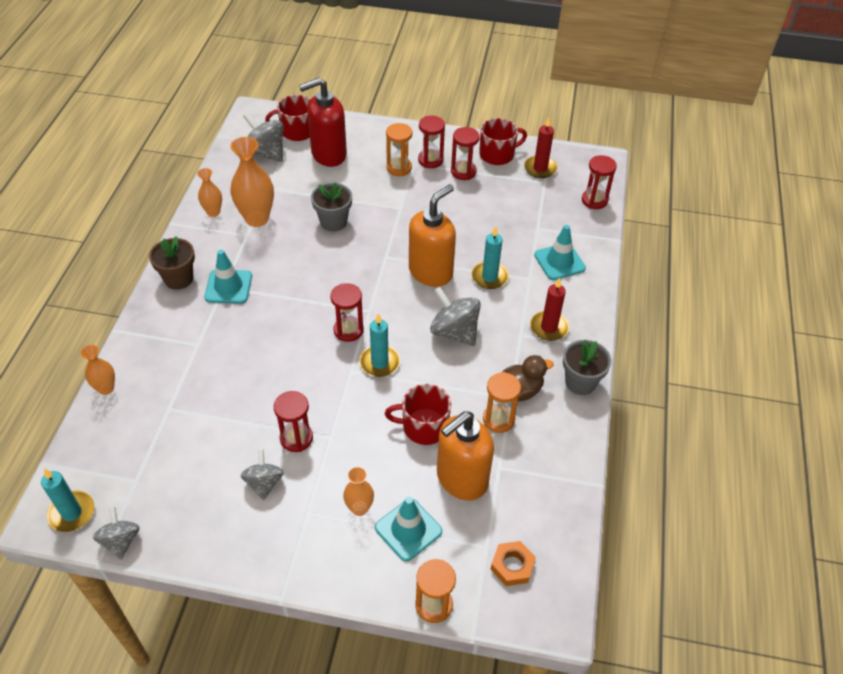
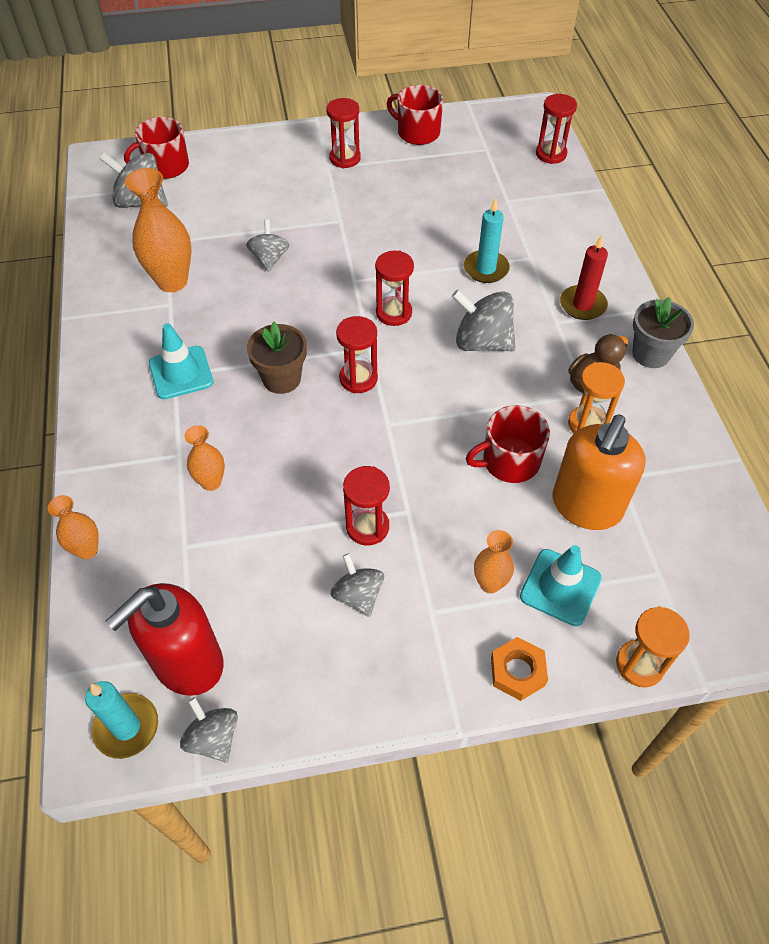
camera: 20 degrees left, 5 degrees up
(178, 279) = (110, 382): brown flower pot -> brown flower pot (281, 379)
(213, 212) = (112, 289): orange vase -> orange vase (211, 482)
(328, 155) = (220, 183): red soap dispenser -> red soap dispenser (187, 663)
(333, 222) = (269, 259): grey flower pot -> grey spinning top
(379, 363) = (416, 404): turquoise candle -> none
(399, 168) = (313, 176): orange hourglass -> none
(431, 272) = (417, 283): orange soap dispenser -> none
(463, 172) = (390, 161): red hourglass -> red hourglass (394, 313)
(497, 154) = (417, 132): red mug -> red mug turned 105 degrees counterclockwise
(512, 566) = (698, 585): orange nut -> orange nut (517, 671)
(540, 168) = (473, 135): red candle -> none
(559, 262) = (552, 230): turquoise traffic cone -> none

